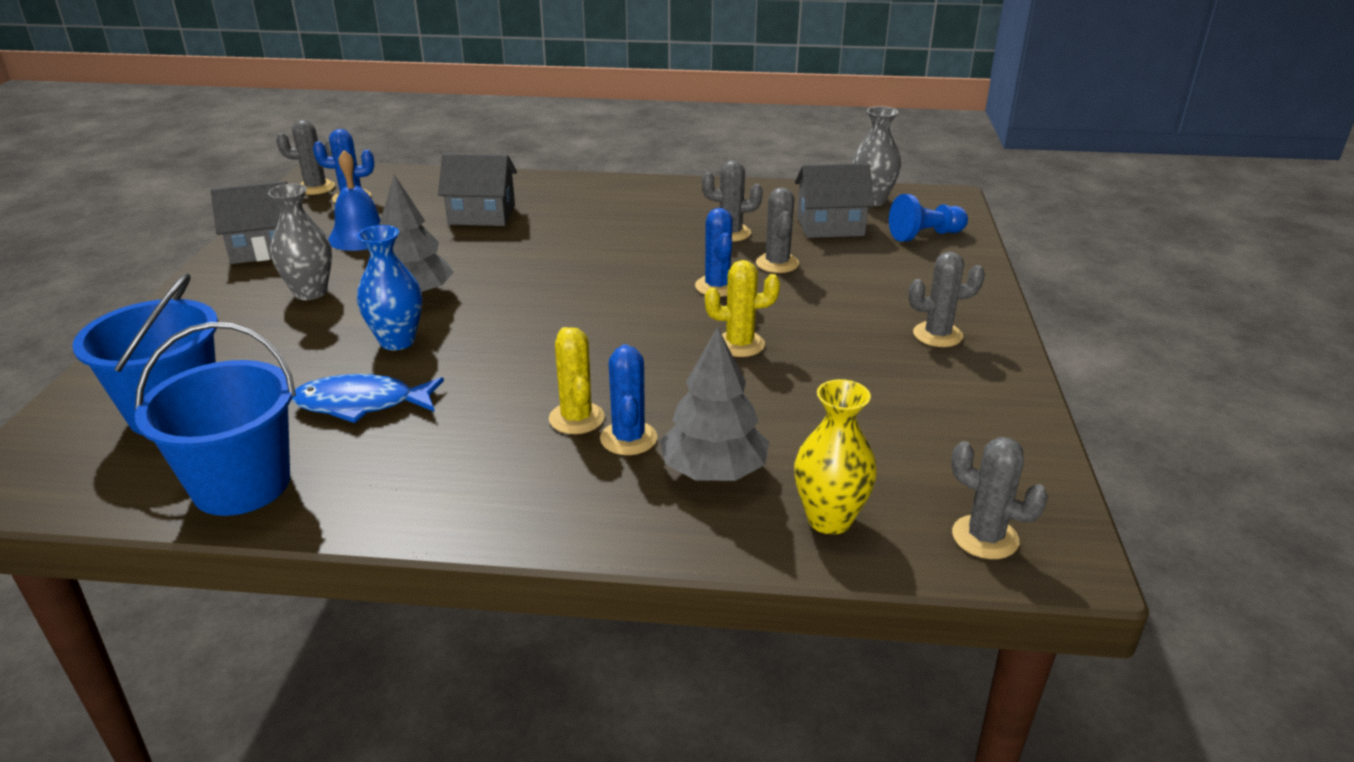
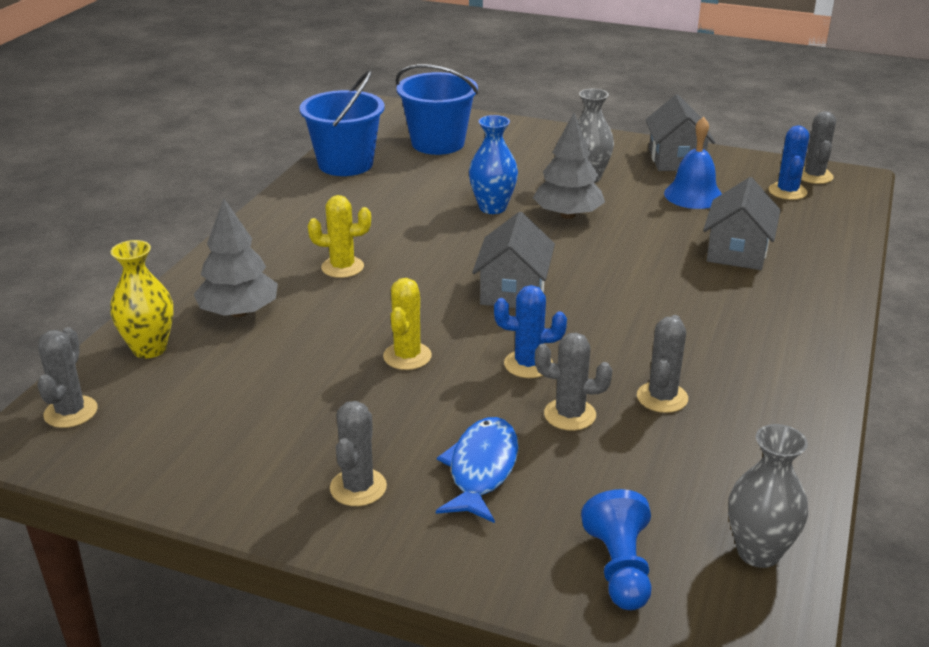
camera: 105 degrees right, 0 degrees up
(361, 404) = (411, 195): blue fish -> blue fish (481, 469)
(628, 438) = (303, 284): blue cactus -> none
(830, 226) = (670, 484): grey house -> grey house (513, 291)
(985, 537) = (71, 412): grey cactus -> grey cactus turned 45 degrees counterclockwise

